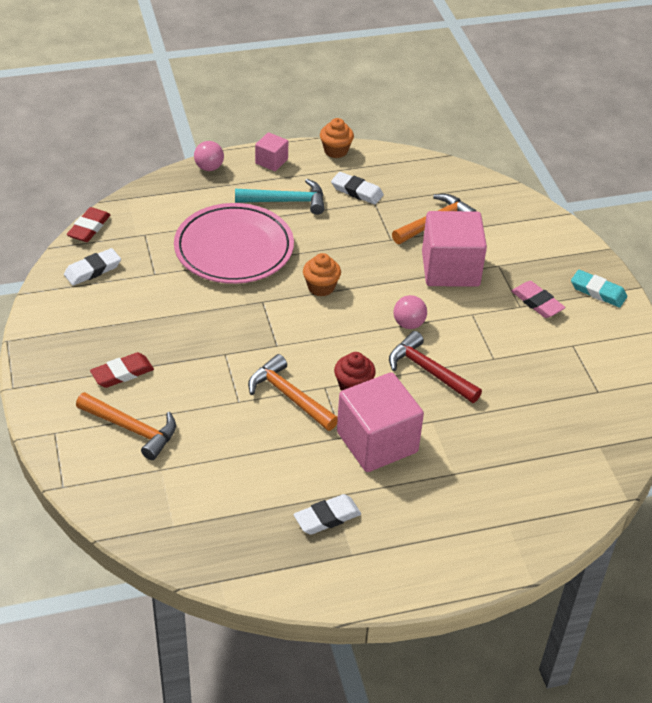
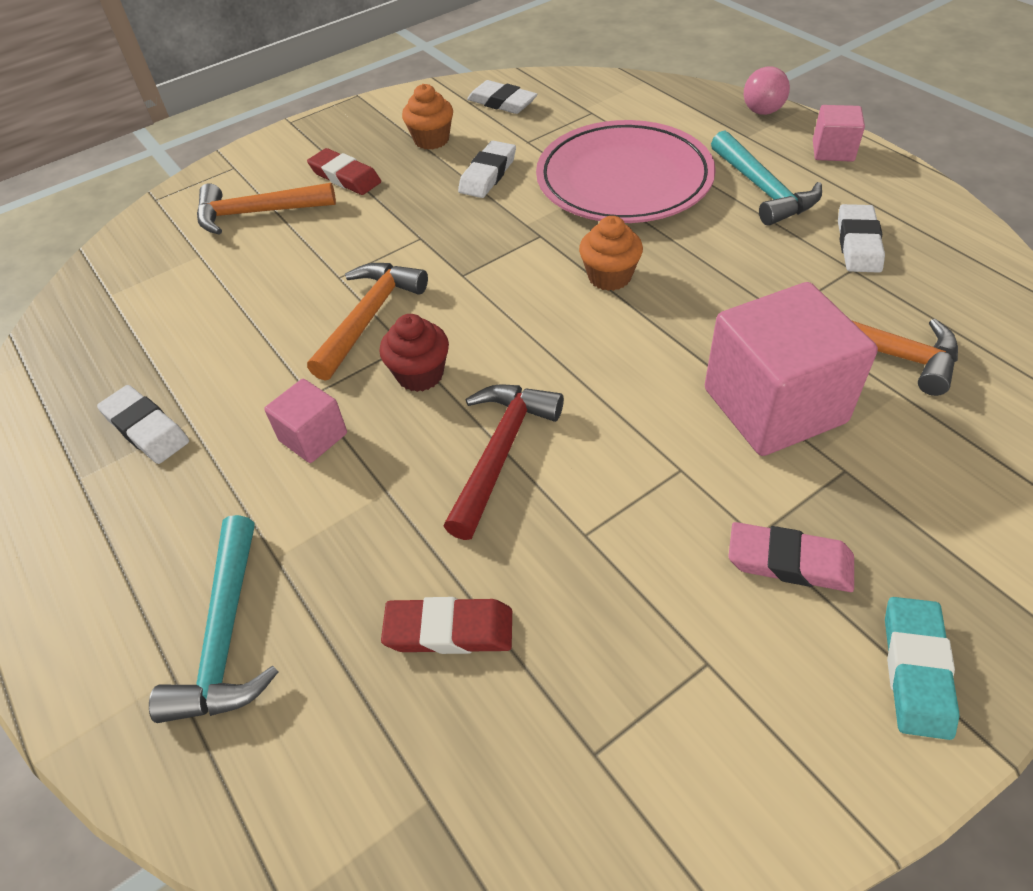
camera: 75 degrees right, 5 degrees up
(89, 228) = (570, 77): red eraser -> red eraser (449, 630)
(132, 429) = (258, 213): orange hammer -> orange hammer turned 75 degrees clockwise
(178, 304) = (488, 174): none -> white eraser
(336, 151) = (928, 195): orange cupcake -> orange cupcake (431, 140)
(377, 442) = (313, 437): pink cube -> pink cube, size x0.49
(408, 324) = (597, 394): pink ball -> none
(493, 500) = (226, 635): none -> turquoise hammer
(537, 302) = (789, 562): pink eraser -> pink eraser turned 75 degrees clockwise

